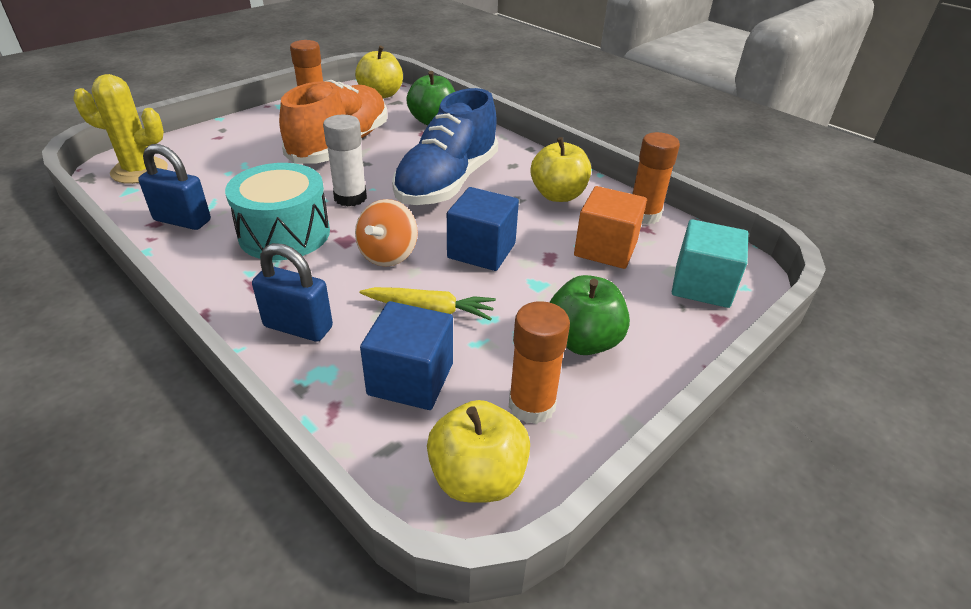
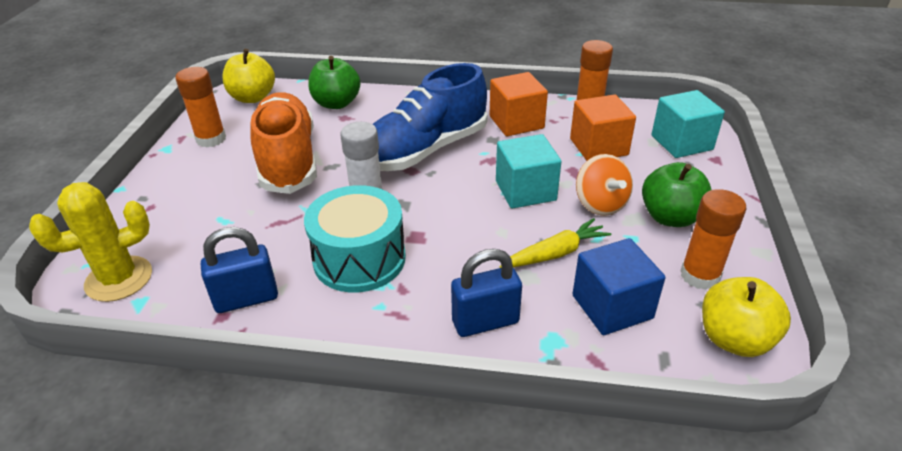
camera: 35 degrees left, 0 degrees up
(388, 255) = (466, 230): orange spinning top -> orange spinning top (600, 204)
(447, 182) = (424, 150): blue shoe -> blue shoe turned 60 degrees clockwise
(481, 250) = (525, 190): blue cube -> turquoise cube
(558, 195) = (516, 122): yellow apple -> orange cube

